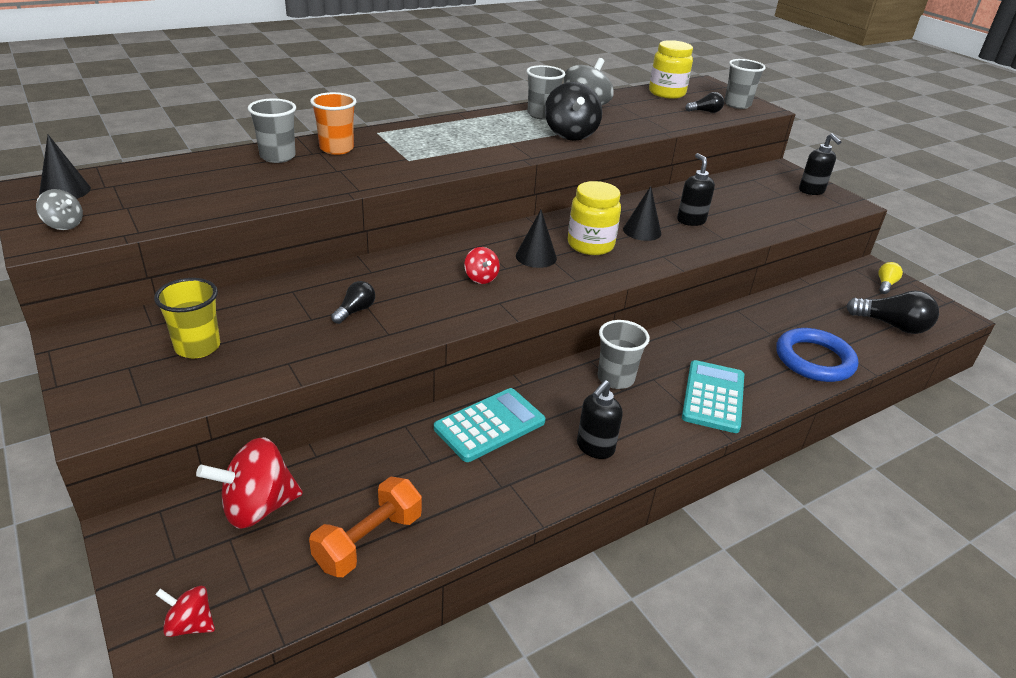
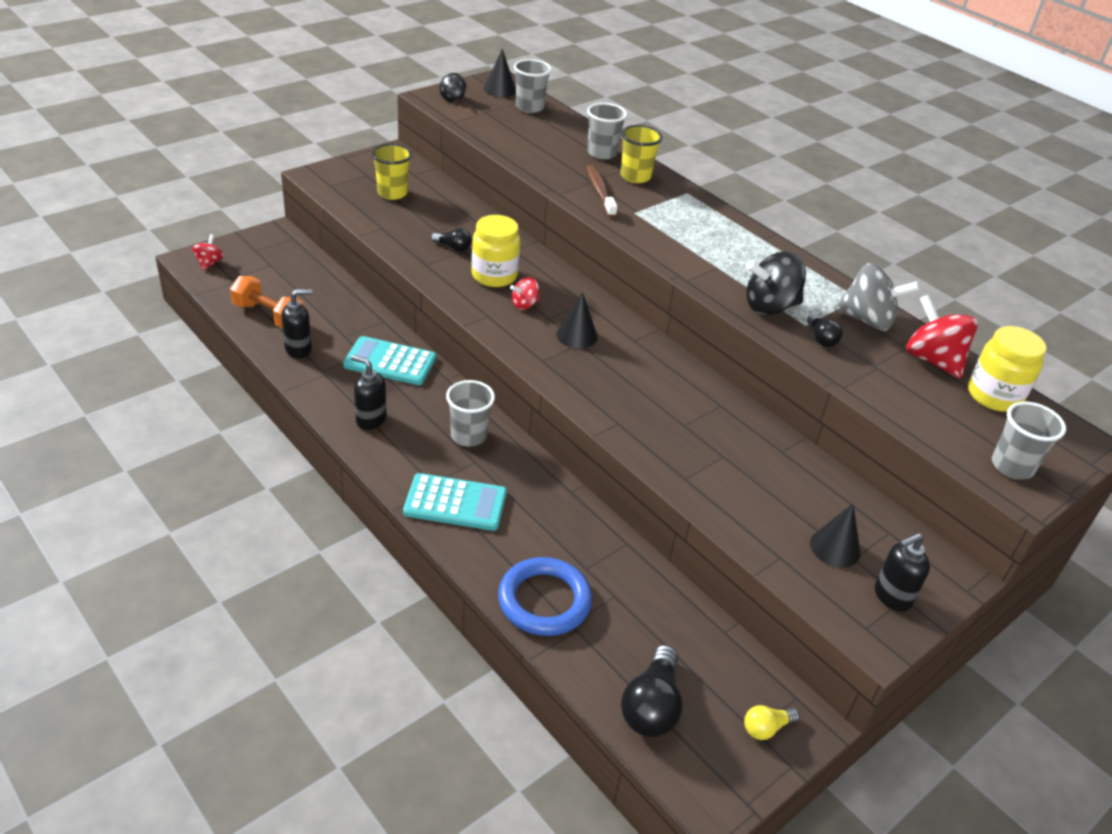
camera: 80 degrees right, 5 degrees up
(64, 225) = (452, 98): grey spinning top -> black spinning top
(257, 507) = (296, 271): red spinning top -> red spinning top (932, 360)
(336, 149) = (635, 176): orange cup -> yellow cup
(362, 169) = (600, 191): none -> brown toothbrush
(489, 425) = (390, 362): turquoise calculator -> turquoise calculator turned 150 degrees clockwise
(541, 115) = (815, 287): grey cup -> grey cup (529, 107)
(590, 245) = (617, 371): yellow jar -> yellow jar (494, 276)
(642, 231) = (668, 410): black cone -> black cone (835, 548)
(691, 220) = (717, 453): black soap dispenser -> black soap dispenser (299, 349)
(705, 112) = (948, 428): black light bulb -> black light bulb (821, 338)
(885, 284) = (766, 728): yellow light bulb -> yellow light bulb turned 135 degrees clockwise

